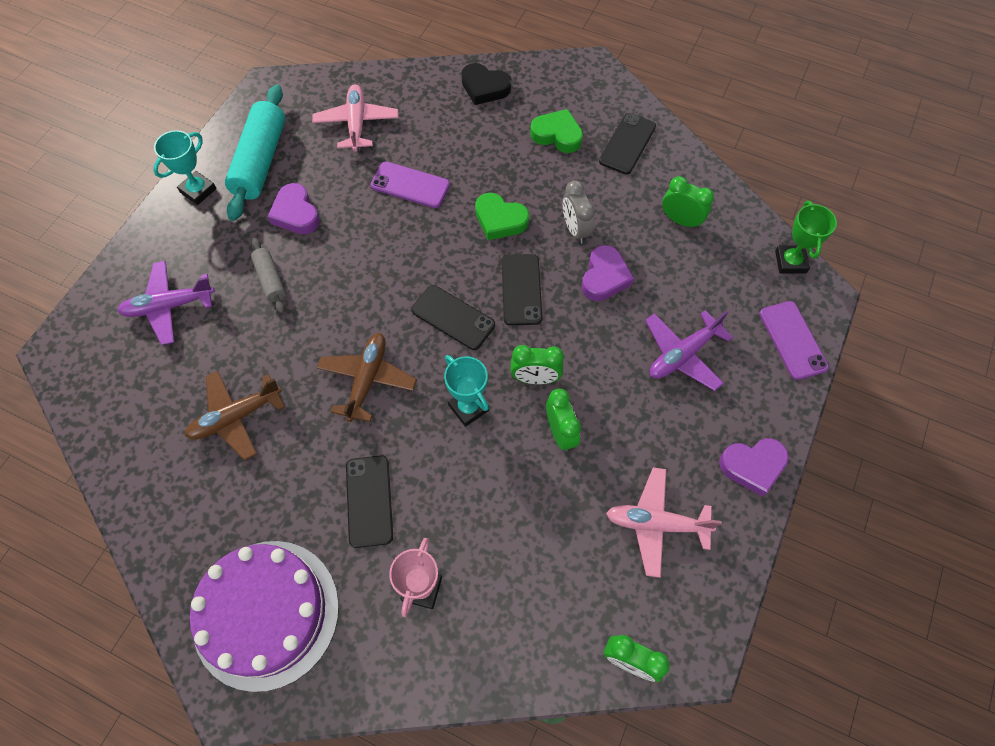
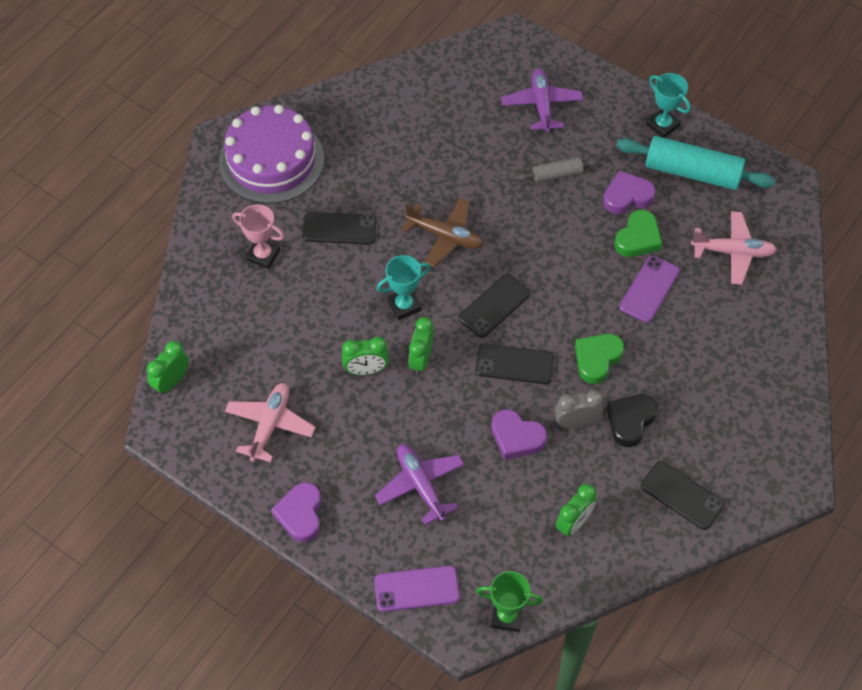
camera: 100 degrees right, 5 degrees down
(236, 417) = (430, 147): brown plane -> none
(484, 87) = (774, 371): black heart -> black heart (630, 421)
(557, 135) = (701, 429): green heart -> green heart (638, 238)

